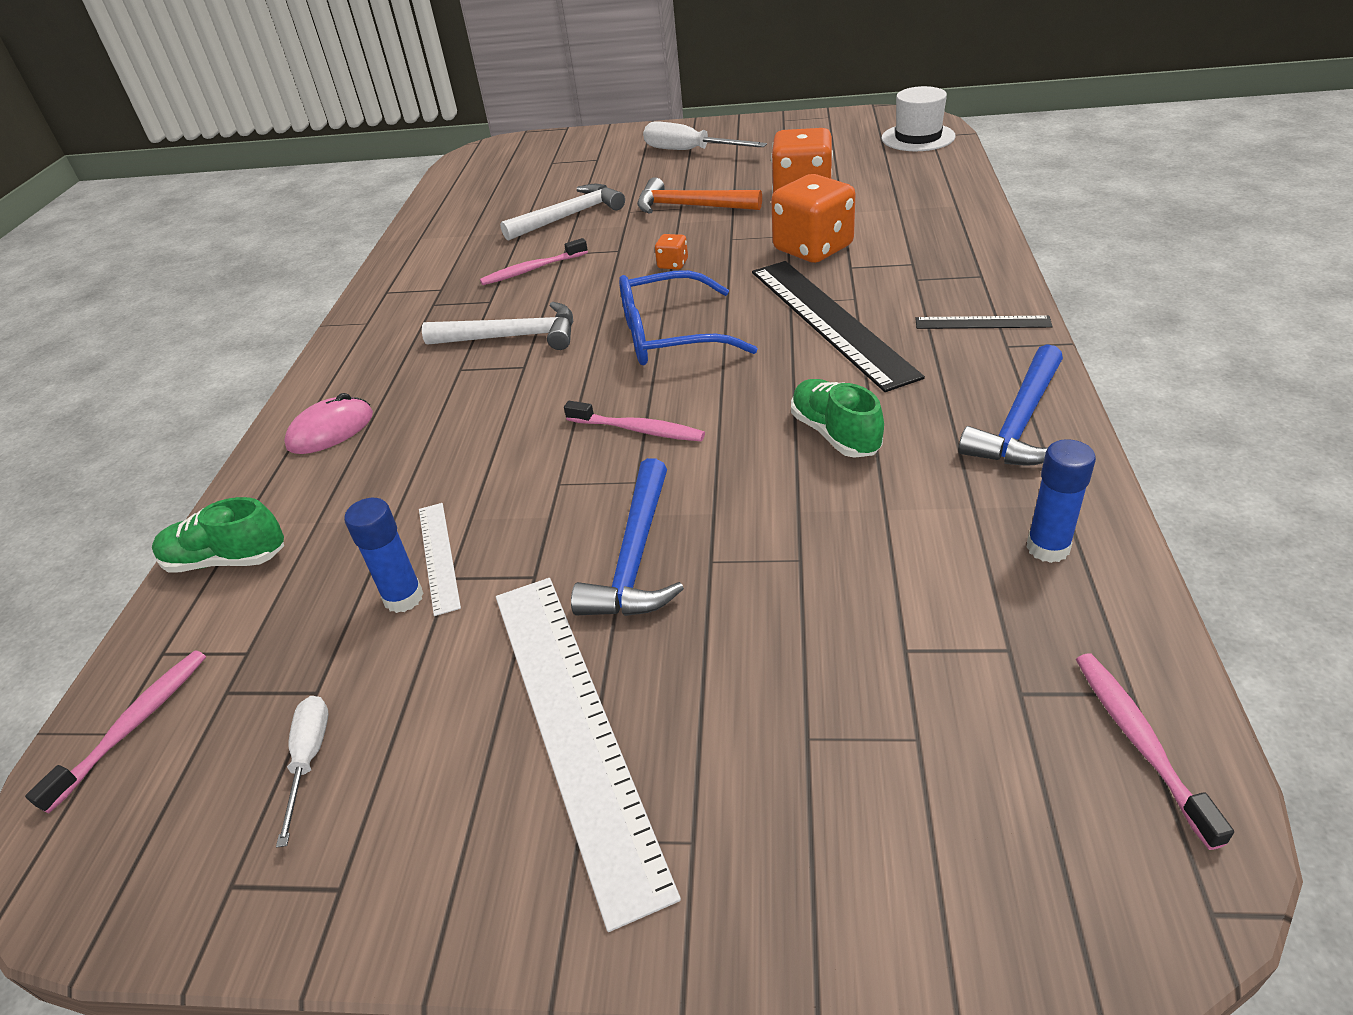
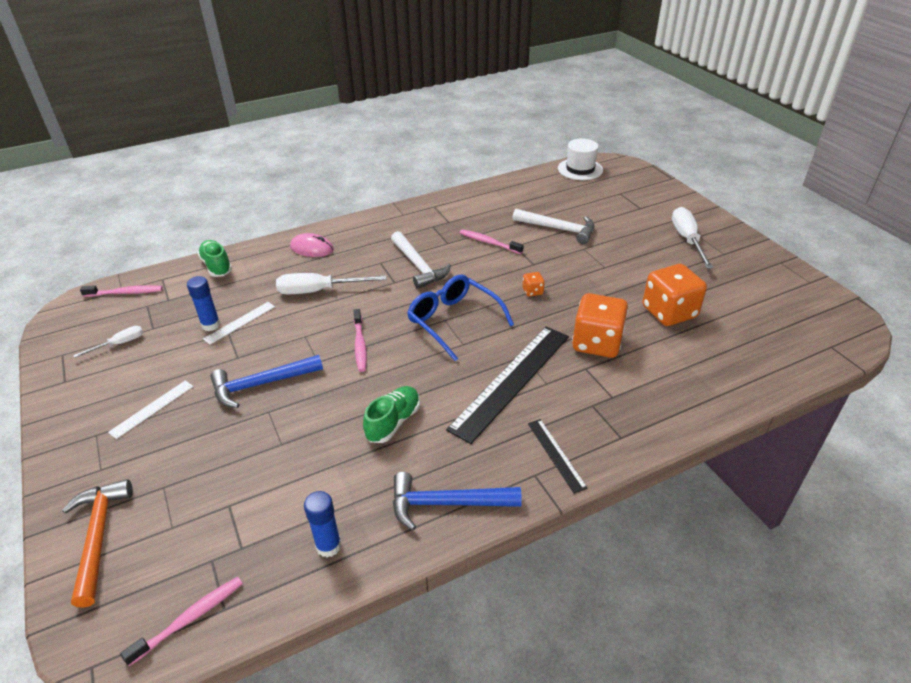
camera: 55 degrees right, 0 degrees up
(457, 445) = (319, 291): none -> white screwdriver
(574, 726) = (152, 408): white ruler -> white ruler, size x0.47
(690, 206) = (610, 270): orange hammer -> orange hammer (98, 537)
(918, 137) = (820, 340): white hat -> white hat (580, 169)

